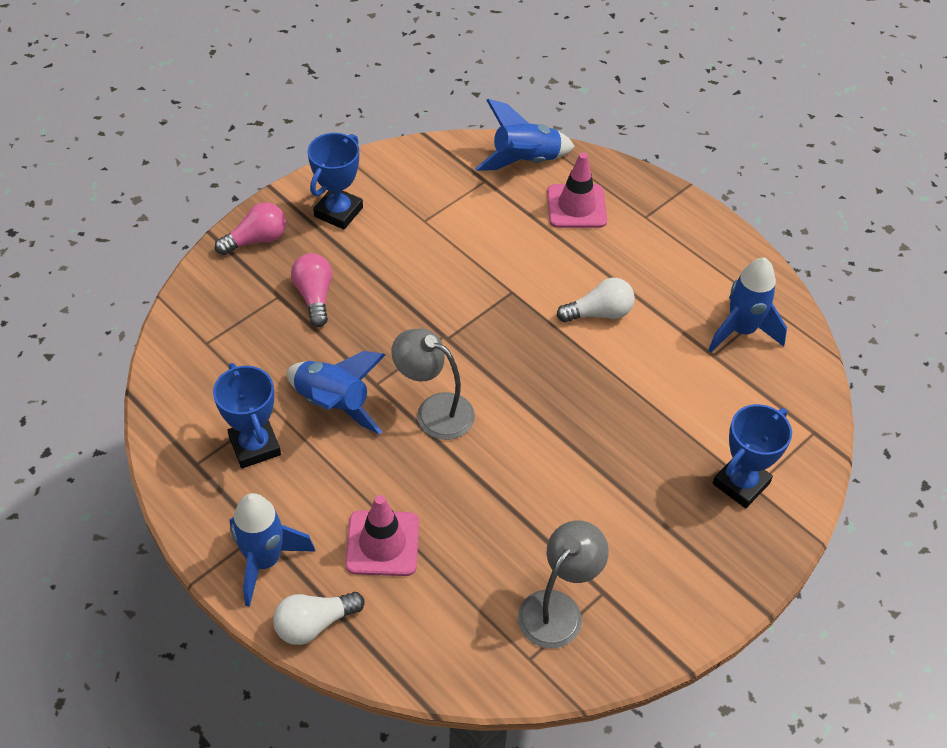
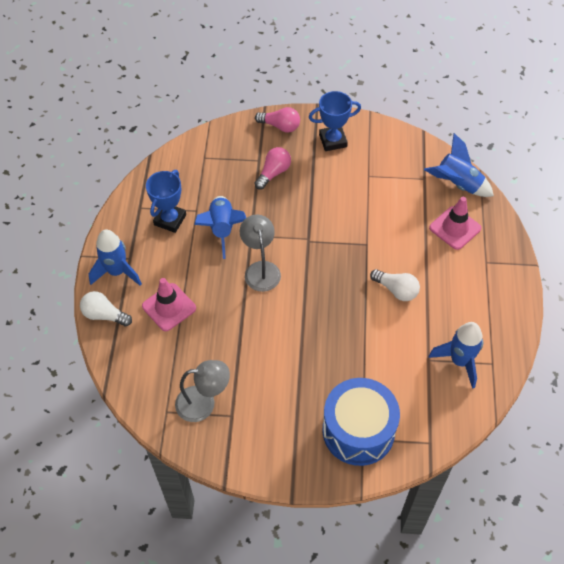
camera: 50 degrees right, 5 degrees up
(740, 483) = (358, 431): blue trophy -> blue drum

